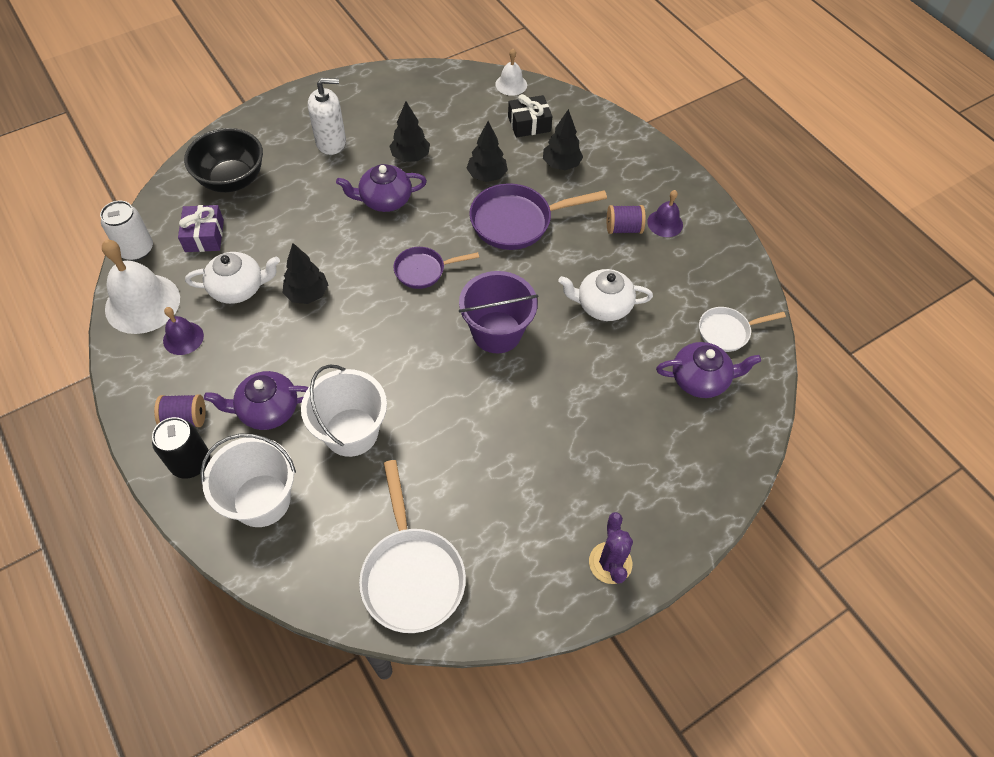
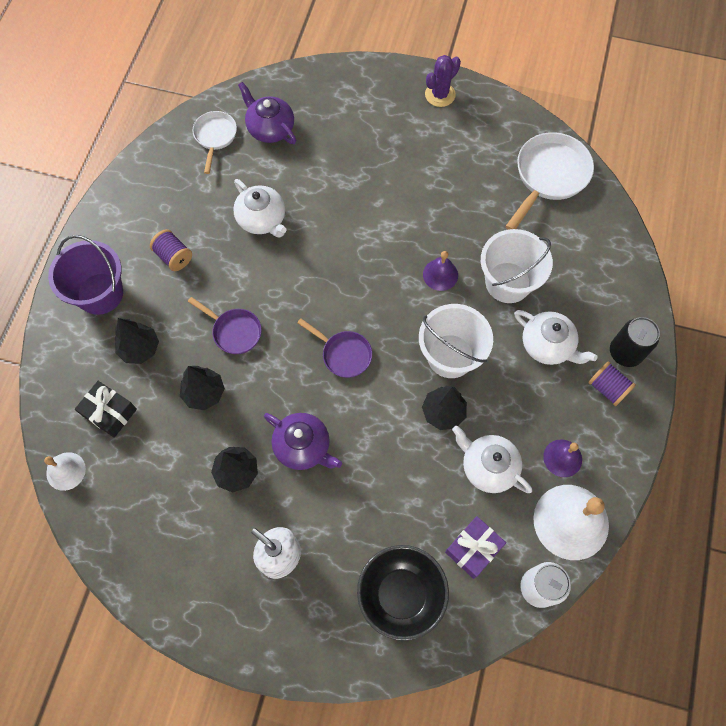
camera: 130 degrees left, 10 degrees up
(262, 500) = (599, 288): white bucket -> white bucket (450, 356)
(267, 410) = (547, 345): purple teapot -> white teapot
(497, 332) = (349, 264): purple bucket -> purple bucket (100, 293)
(517, 221) = (234, 331): purple pan -> purple pan, size x0.59
(665, 223) = (143, 234): purple bell -> purple bell (440, 274)
(727, 332) = (215, 137): white pan -> white pan turned 120 degrees counterclockwise

